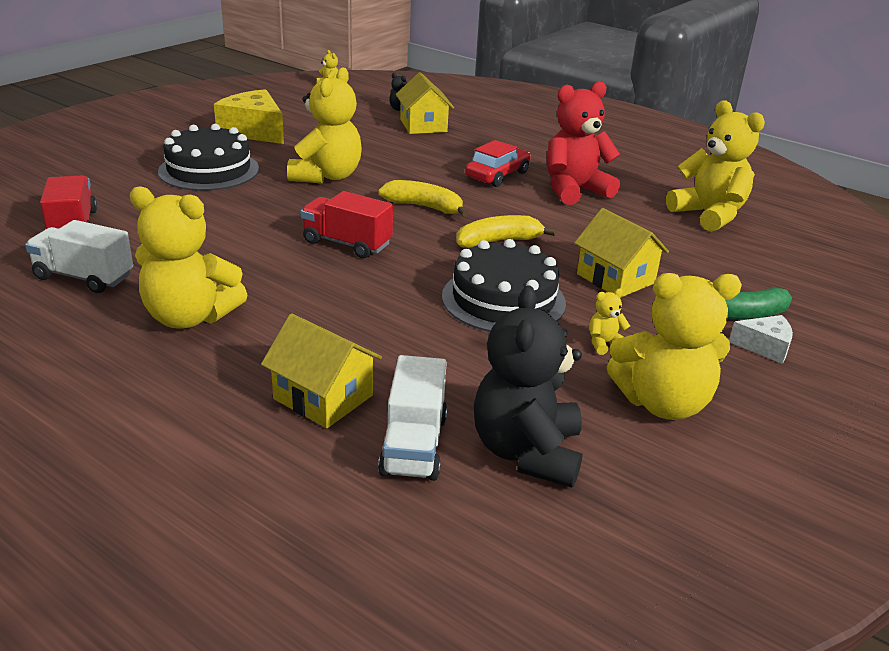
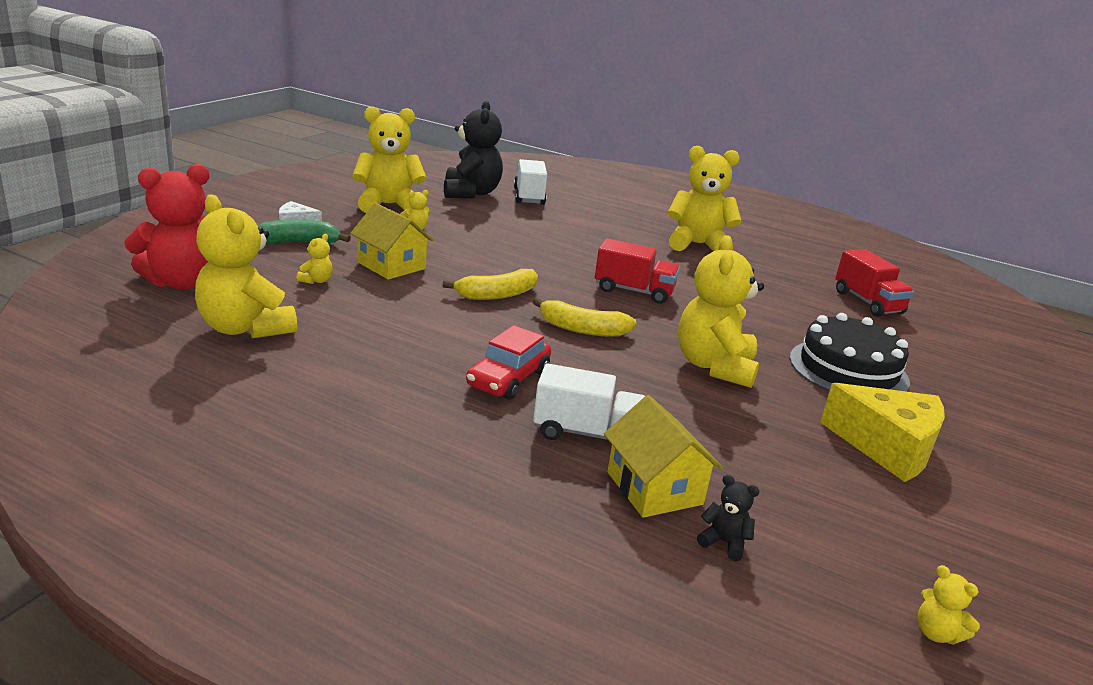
camera: 170 degrees right, 5 degrees down
(84, 277) = (796, 266): white truck -> white truck (587, 433)
(323, 397) = (585, 212): yellow house -> none
(503, 299) = (488, 252): black cake -> none
(574, 190) = (406, 358): red teddy bear -> red teddy bear (182, 282)
(683, 259) = (316, 280): none -> yellow teddy bear

